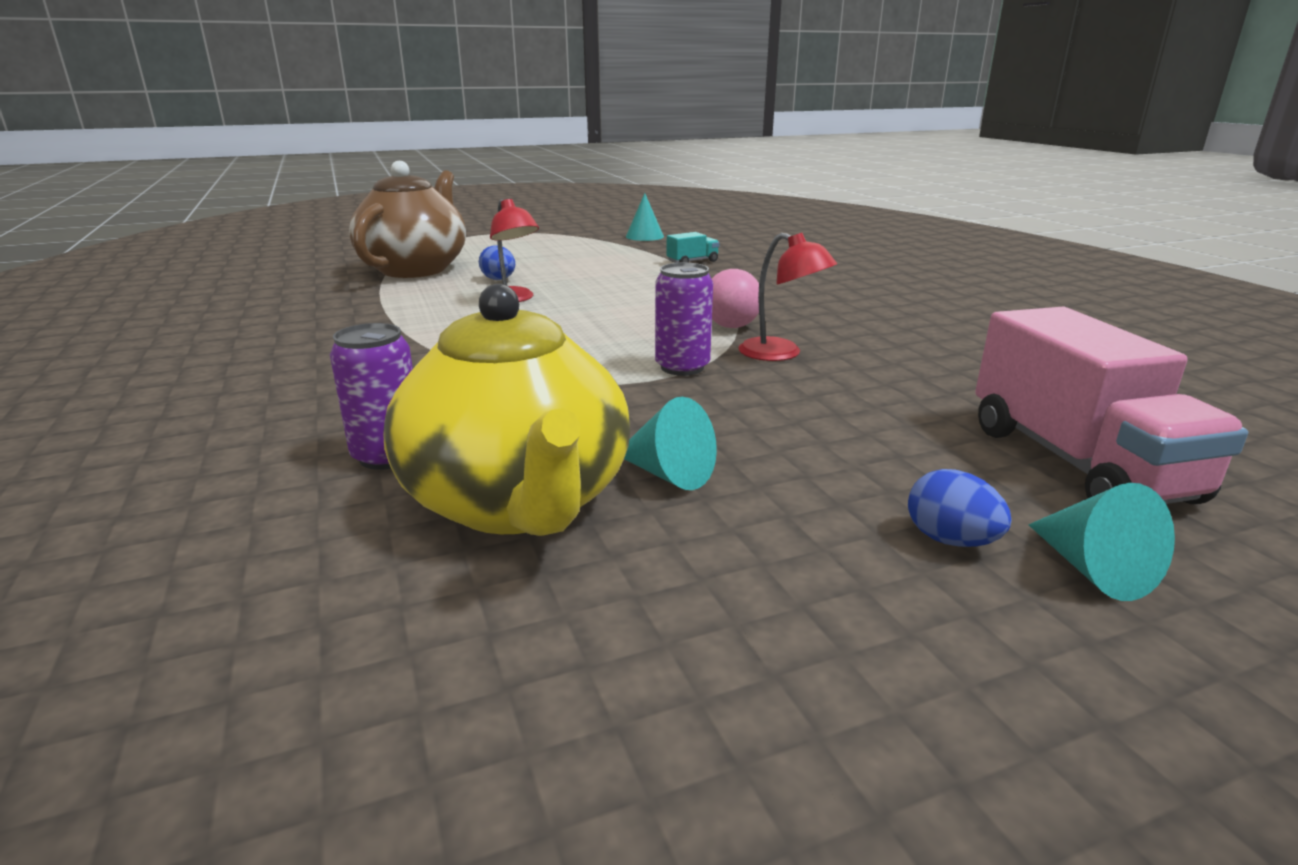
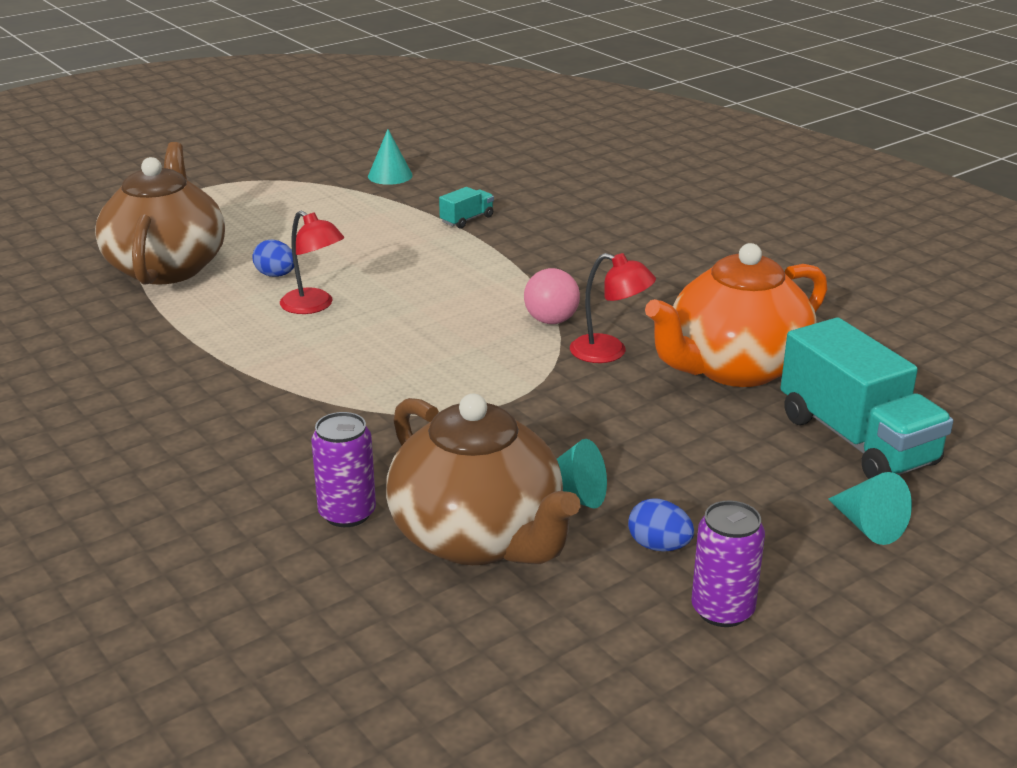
camera: 15 degrees left, 5 degrees up
(518, 502) = (479, 538): yellow teapot -> brown teapot
(682, 367) = (531, 381): purple can -> purple can (722, 610)
(922, 379) = (735, 368): none -> orange teapot
(950, 540) = (781, 519): blue egg -> blue egg (659, 546)
(1077, 463) = (856, 440): pink truck -> turquoise truck

